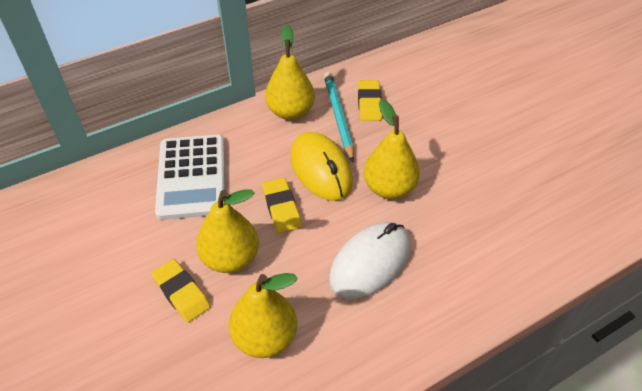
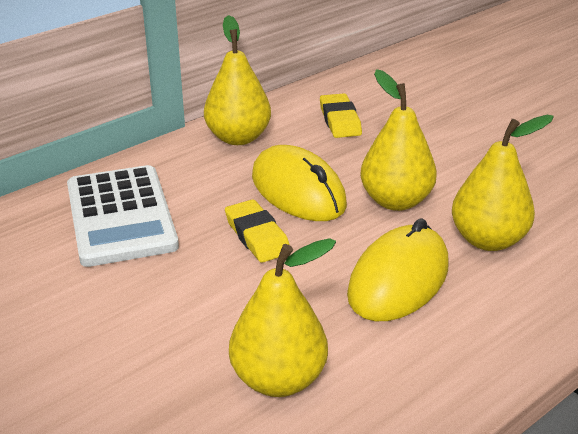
camera: 10 degrees left, 15 degrees down
(181, 293) = (140, 344): yellow eraser -> none
(231, 258) = (202, 297): yellow pear -> yellow pear (488, 240)
(338, 117) = (304, 137): turquoise pencil -> none
(370, 263) = (398, 280): white mouse -> yellow mouse

